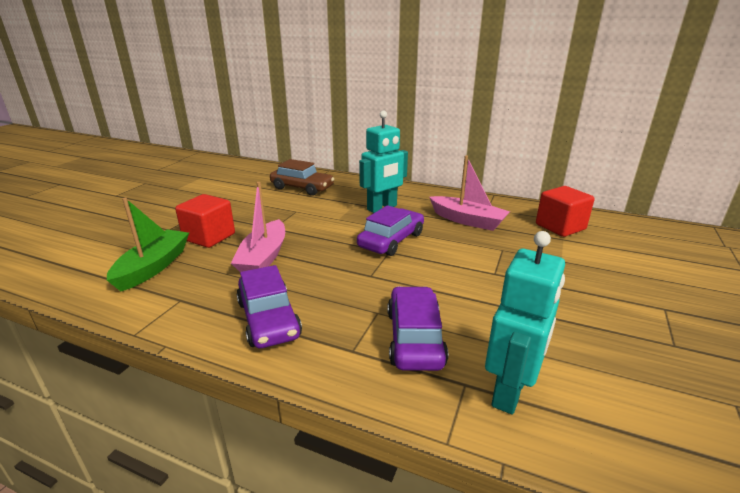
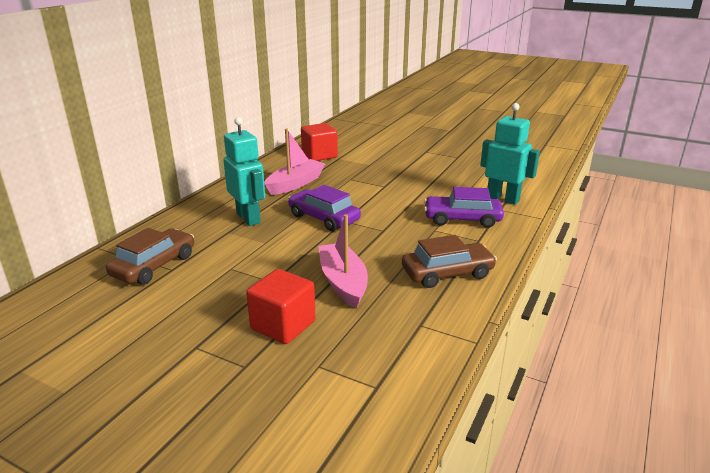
camera: 85 degrees left, 0 degrees up
(153, 267) = (353, 356): green boat -> none
(264, 257) = (343, 282): pink boat -> pink boat turned 120 degrees counterclockwise
(268, 319) = (447, 273): purple car -> brown car

